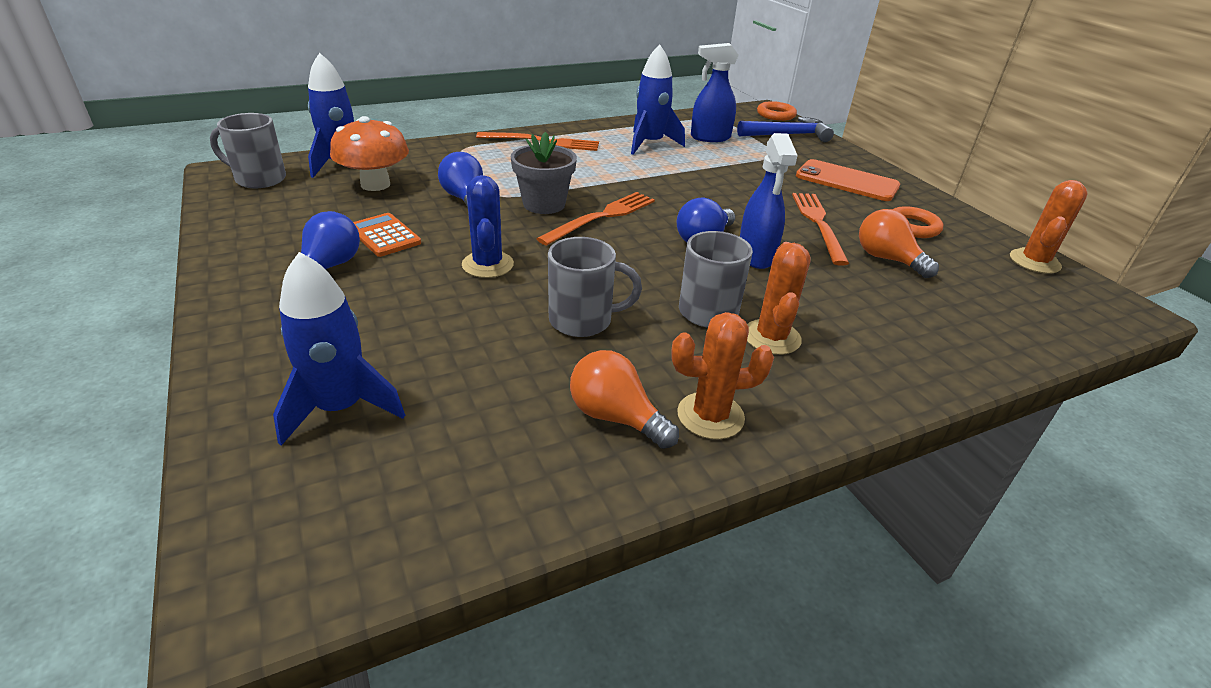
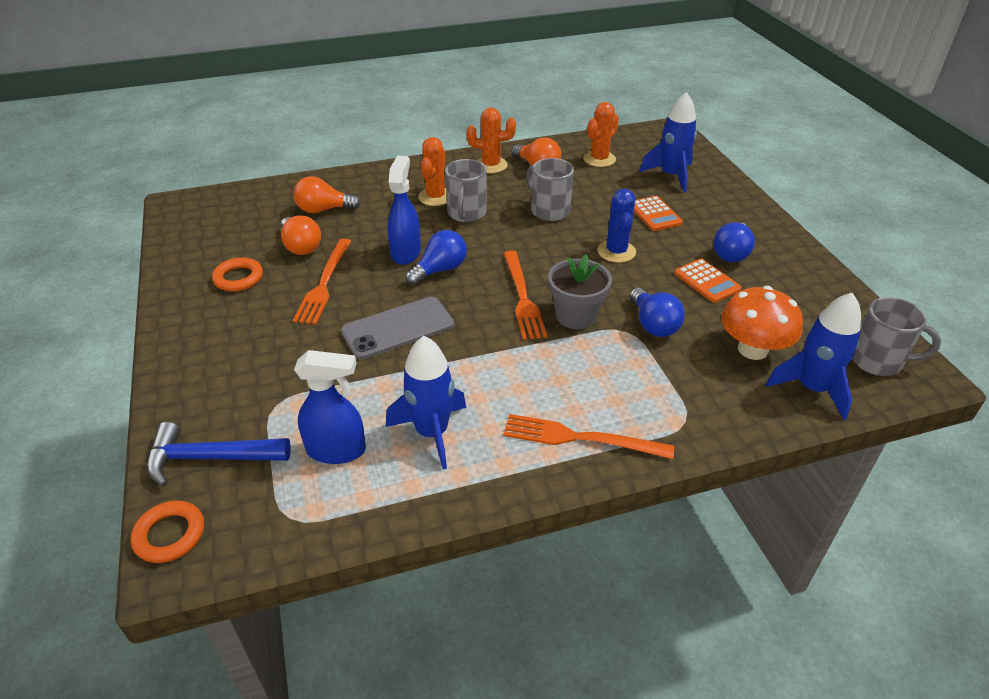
camera: 170 degrees left, 5 degrees up
(411, 321) = (655, 214): none -> orange calculator
(583, 320) = (549, 210): grey mug -> grey mug turned 45 degrees clockwise
(601, 217) = (522, 297): orange fork -> orange fork turned 60 degrees counterclockwise
(714, 193) = (398, 328): none -> grey phone
(846, 181) = (232, 345): orange phone -> none
(916, 308) = (324, 210): none -> orange light bulb
(1034, 261) = (181, 240): orange cactus -> orange cactus (599, 159)

